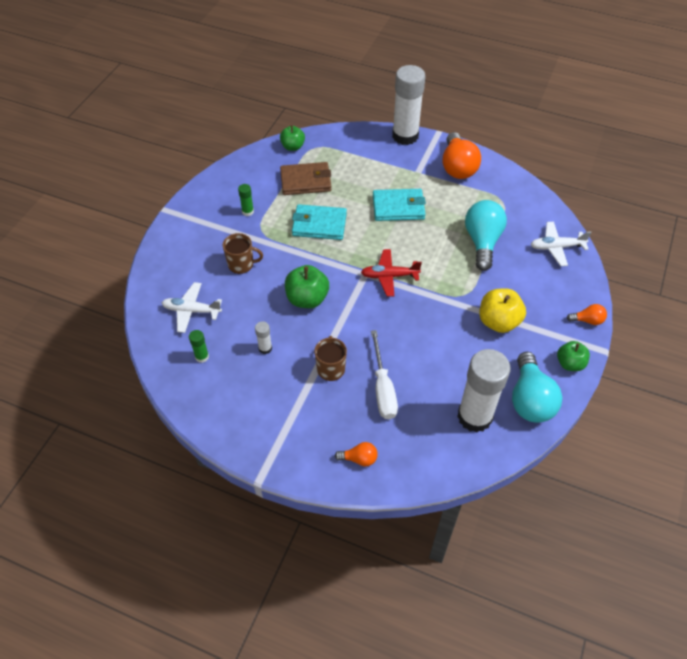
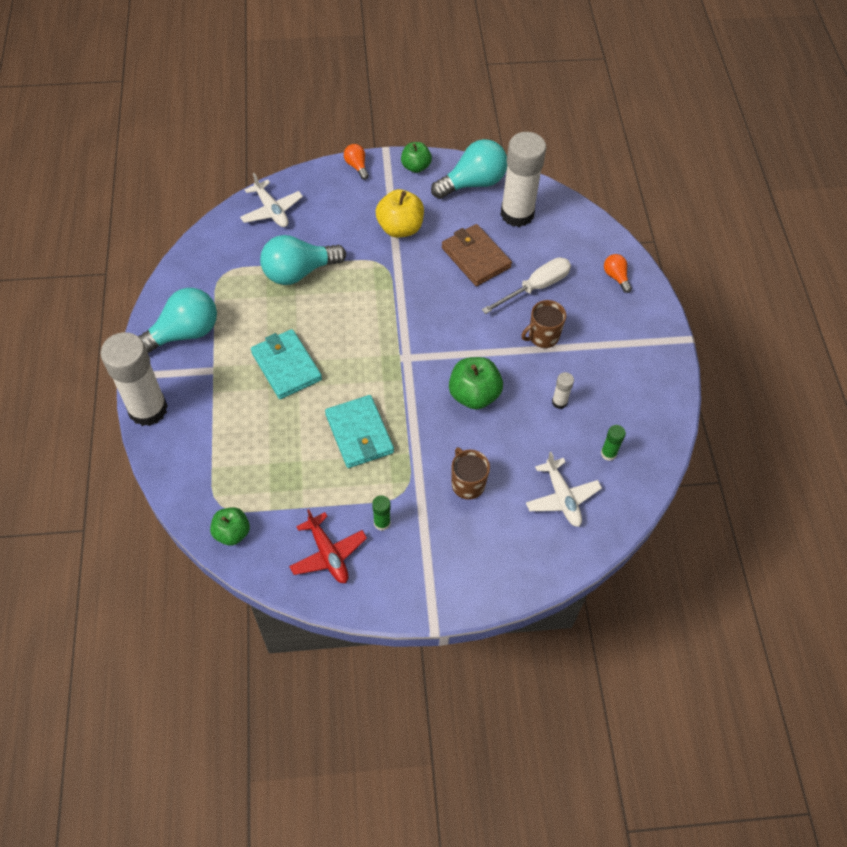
camera: 120 degrees left, 5 degrees up
(306, 181) = (292, 484): brown wallet -> brown wallet (475, 257)
(389, 276) = (396, 334): red plane -> red plane (328, 554)
(457, 167) = (184, 333): orange light bulb -> turquoise light bulb

